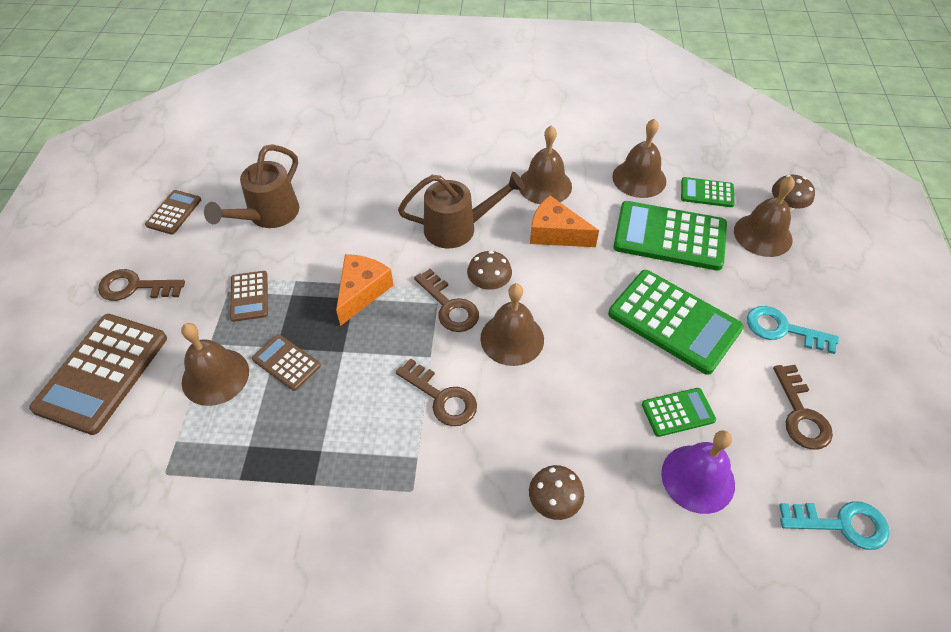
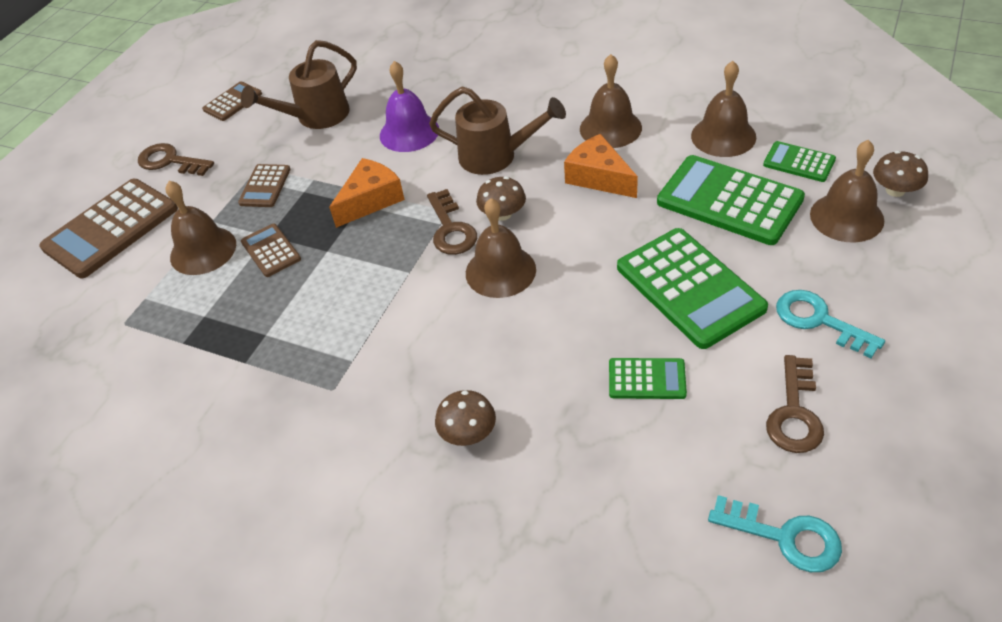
camera: 25 degrees right, 5 degrees down
(441, 397) = (401, 312): brown key -> none
(698, 478) = (636, 449): purple bell -> purple bell (409, 132)

